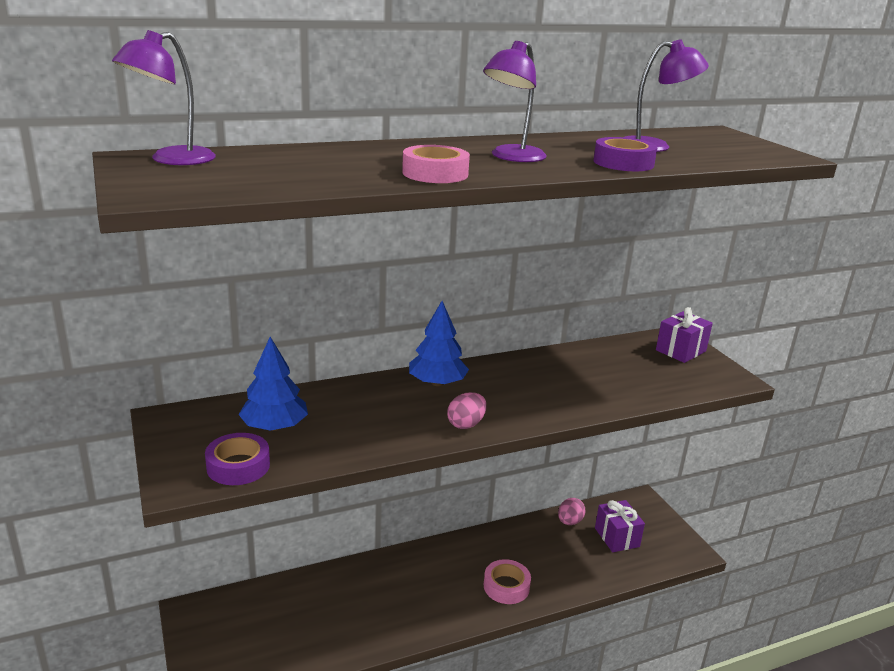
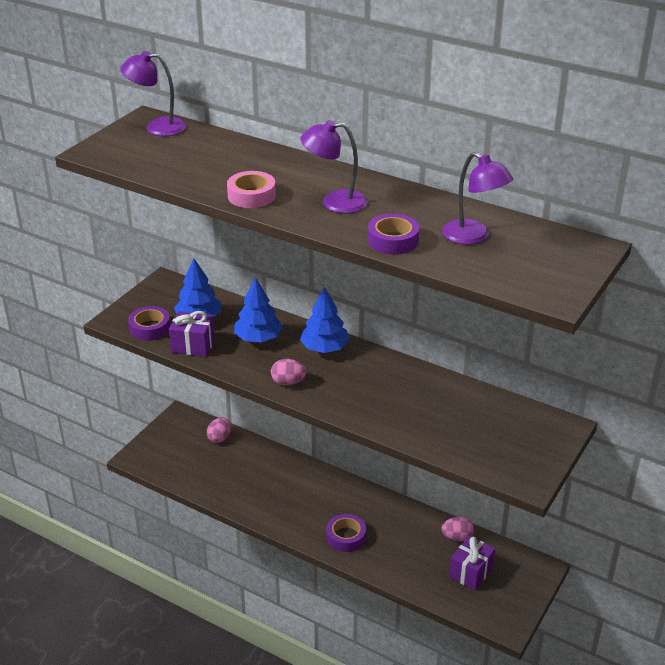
camera: 55 degrees right, 10 degrees up
(267, 598) = (219, 438): none -> pink egg
(367, 408) = (258, 338): none -> blue tree
(506, 586) = (346, 537): pink tape -> purple tape
(680, 351) = (540, 437): purple gift -> purple gift (193, 345)

